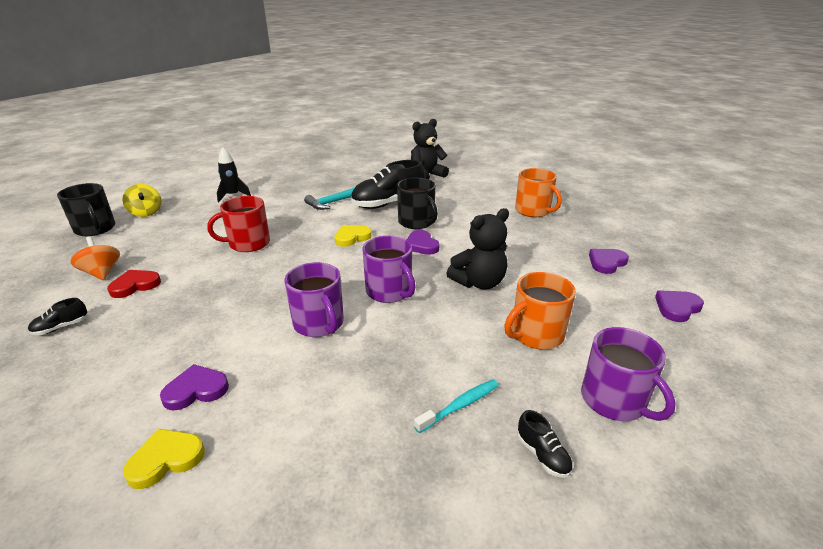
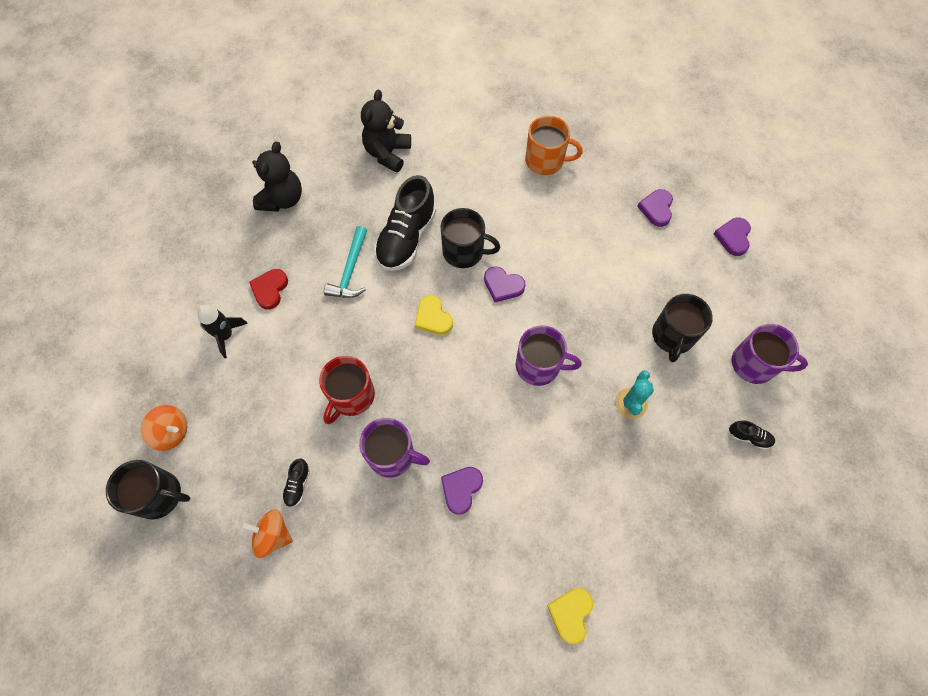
camera: 40 degrees left, 35 degrees up
(61, 327) = (341, 606): black shoe -> black shoe (298, 485)
(135, 285) = (329, 522): red heart -> red heart (270, 289)
(146, 212) = (172, 432): yellow spinning top -> orange spinning top
(196, 390) = (522, 561): purple heart -> purple heart (461, 489)
(319, 323) = (528, 440): purple mug -> purple mug (392, 455)
(352, 237) = (433, 317): yellow heart -> yellow heart turned 45 degrees counterclockwise
(437, 353) = (630, 403): none -> turquoise cactus
(460, 405) = (682, 437): turquoise toothbrush -> none
(479, 283) = (591, 304): black teddy bear -> black teddy bear (282, 199)
(536, 334) = (672, 336): orange mug -> black mug

